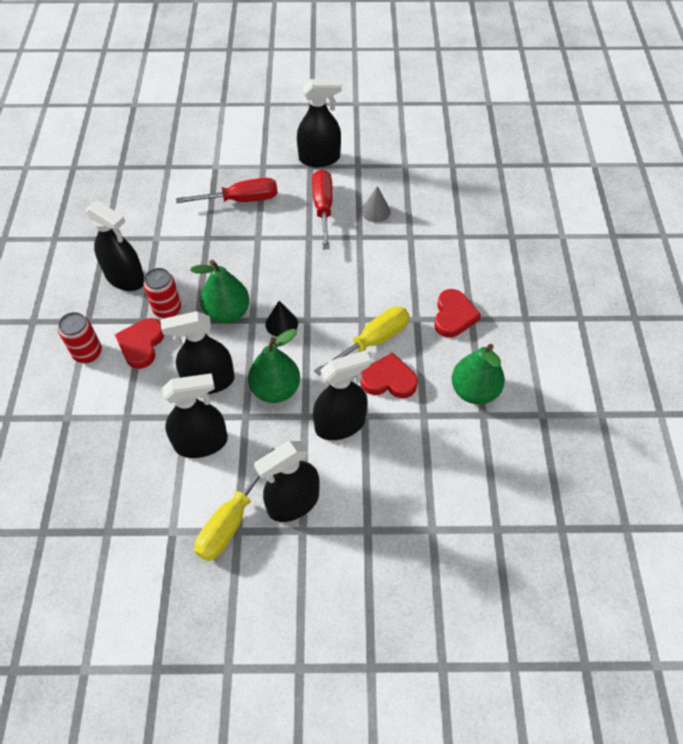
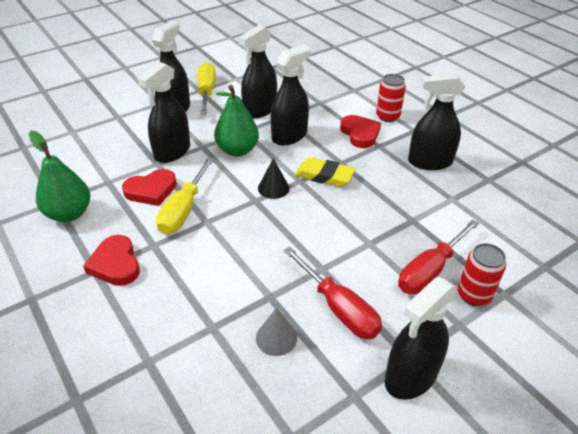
camera: 145 degrees right, 15 degrees down
(167, 309) = (371, 158): red can -> red can (473, 295)
(227, 313) = (324, 176): green pear -> yellow eraser

